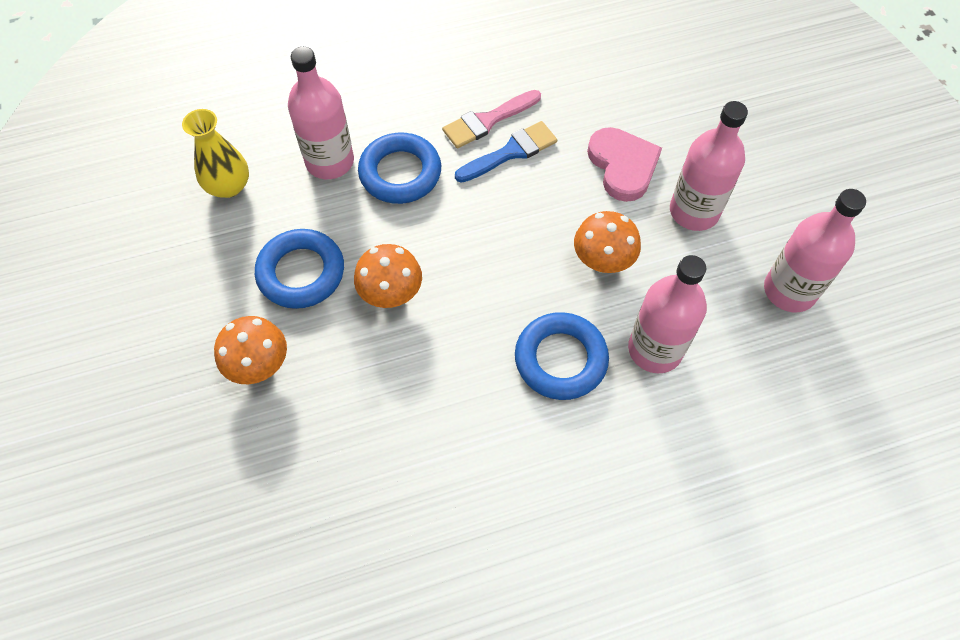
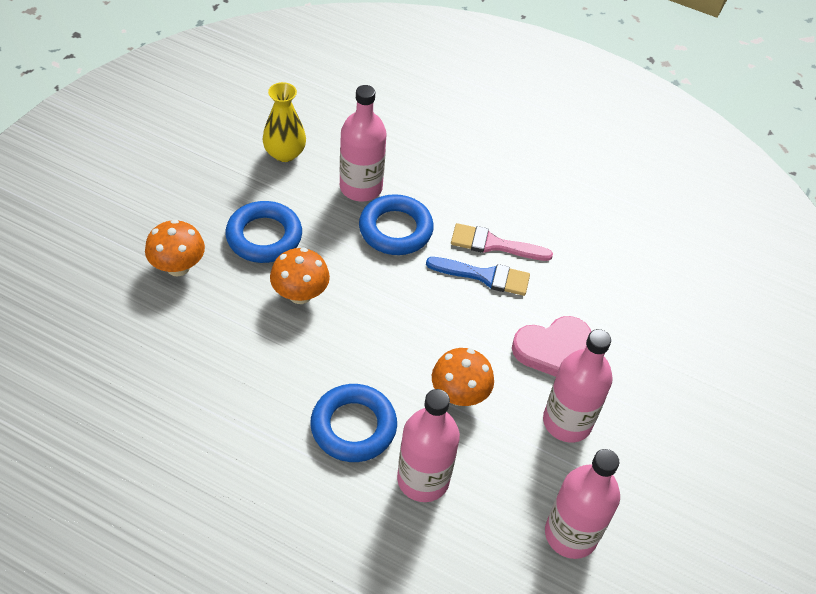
camera: 40 degrees right, 10 degrees down
(623, 166) = (553, 349): pink heart -> pink heart turned 45 degrees clockwise

